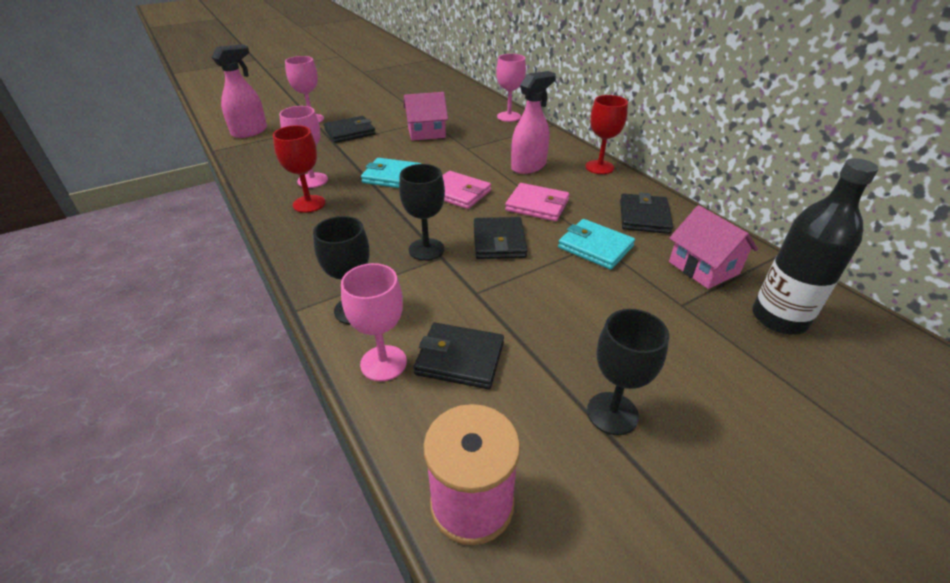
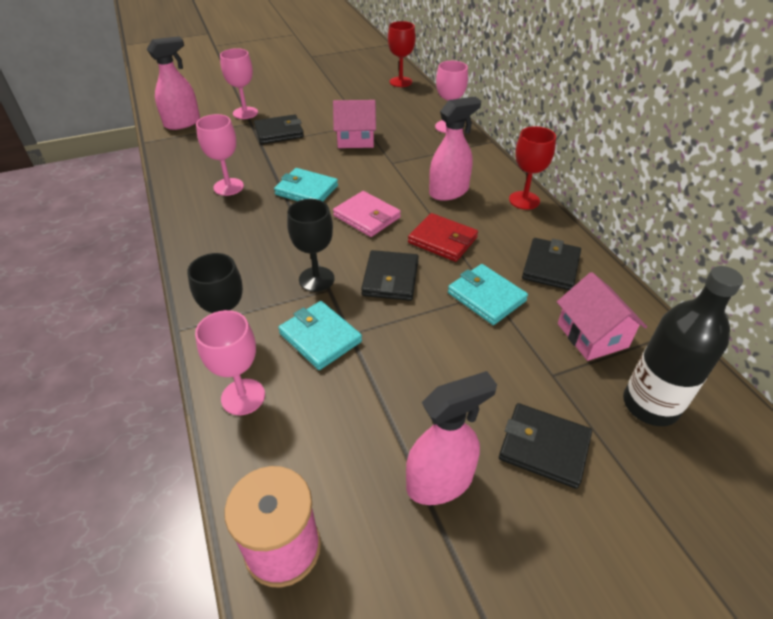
camera: 10 degrees right, 5 degrees up
(309, 204) = (218, 214): red goblet -> red goblet (400, 82)
(447, 299) = (320, 337): none -> turquoise wallet
(460, 359) = (314, 403): black wallet -> black wallet (544, 447)
(537, 205) = (442, 240): pink wallet -> red wallet
(612, 413) = (440, 482): black goblet -> pink spray bottle

